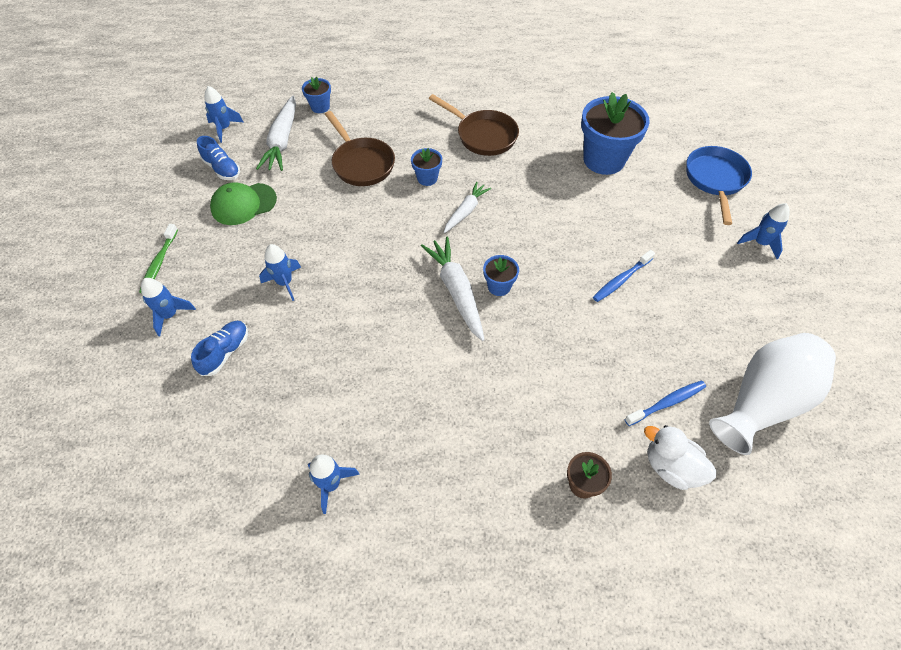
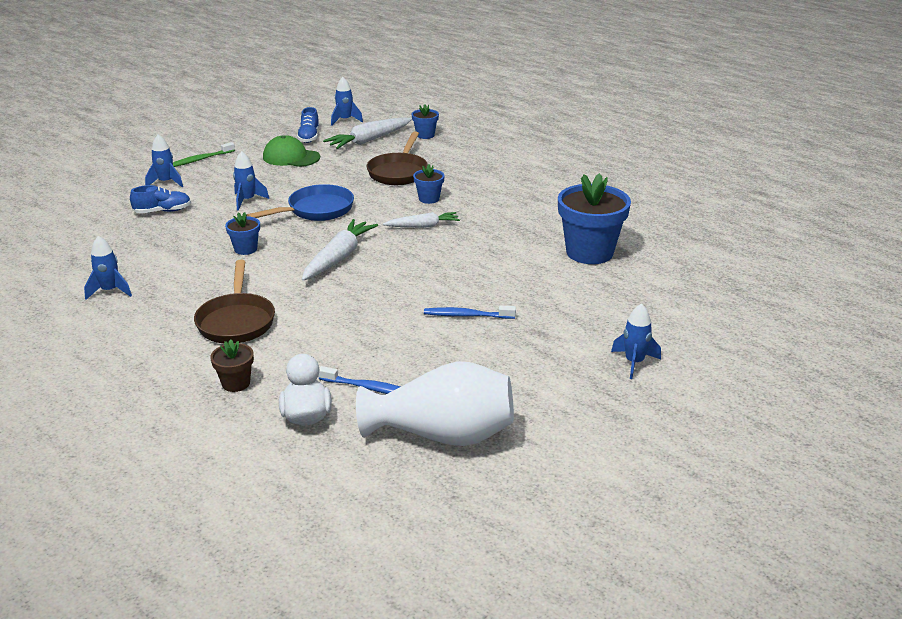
camera: 45 degrees right, 25 degrees down
(483, 135) = (515, 197): brown pan -> brown pan (236, 321)
(499, 286) = (371, 271): blue flower pot -> blue flower pot (245, 249)
(715, 180) = (671, 310): blue pan -> blue pan (316, 210)

